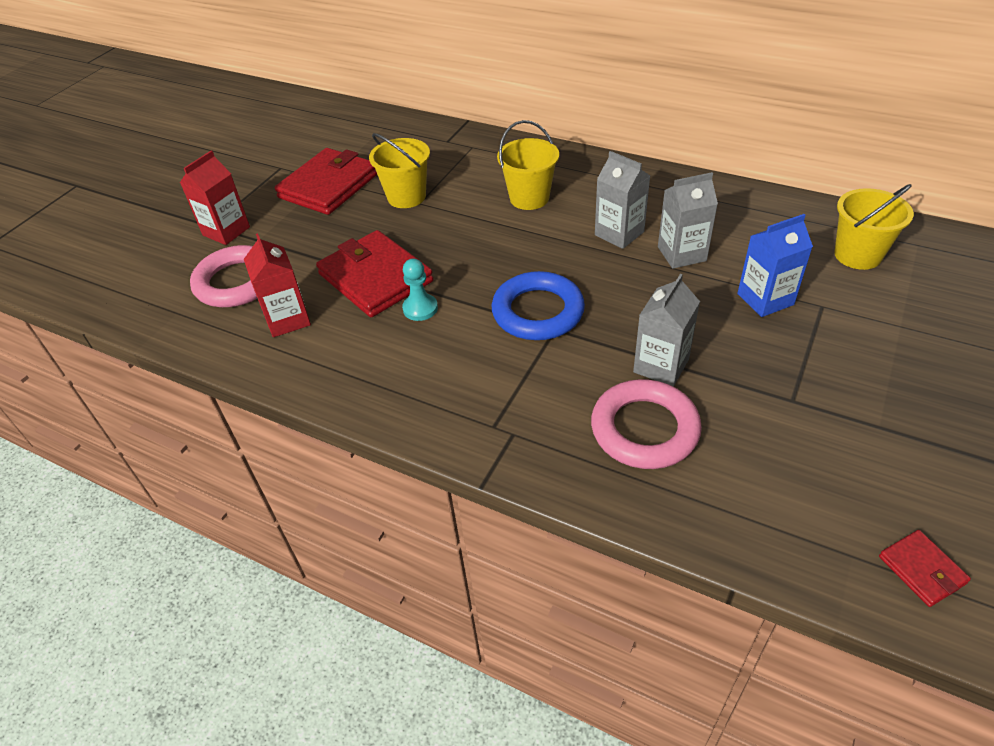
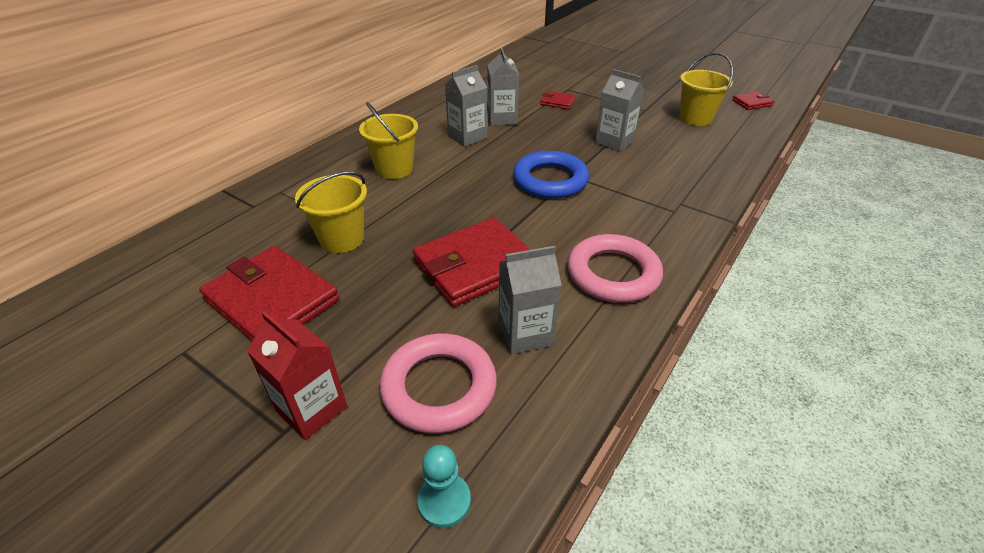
camera: 85 degrees left, 5 degrees down
(287, 319) = (525, 333): red carton -> grey carton
(420, 308) = (531, 239): turquoise pawn -> turquoise pawn (444, 501)
(644, 429) = (671, 155): pink ring -> pink ring (613, 274)
(765, 299) = (557, 102): blue carton -> red wallet
(857, 255) = (525, 72): yellow bucket -> yellow bucket (695, 118)

